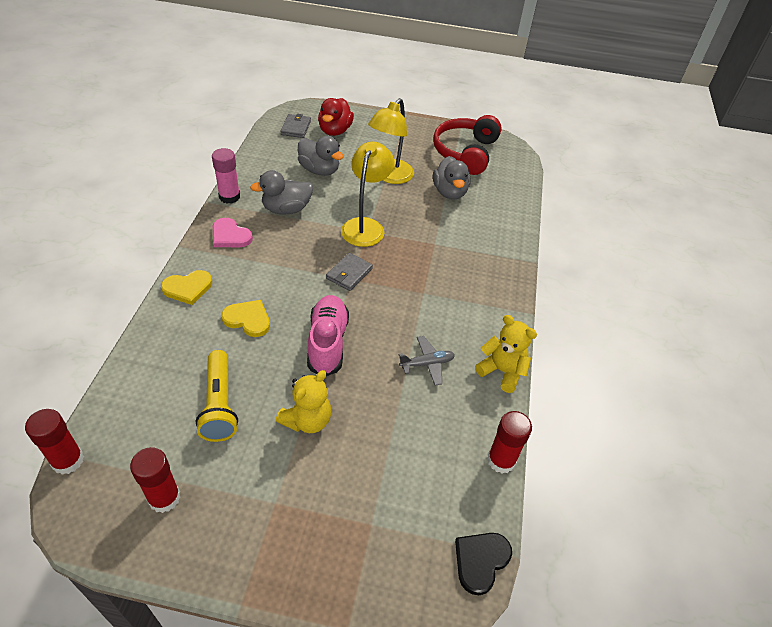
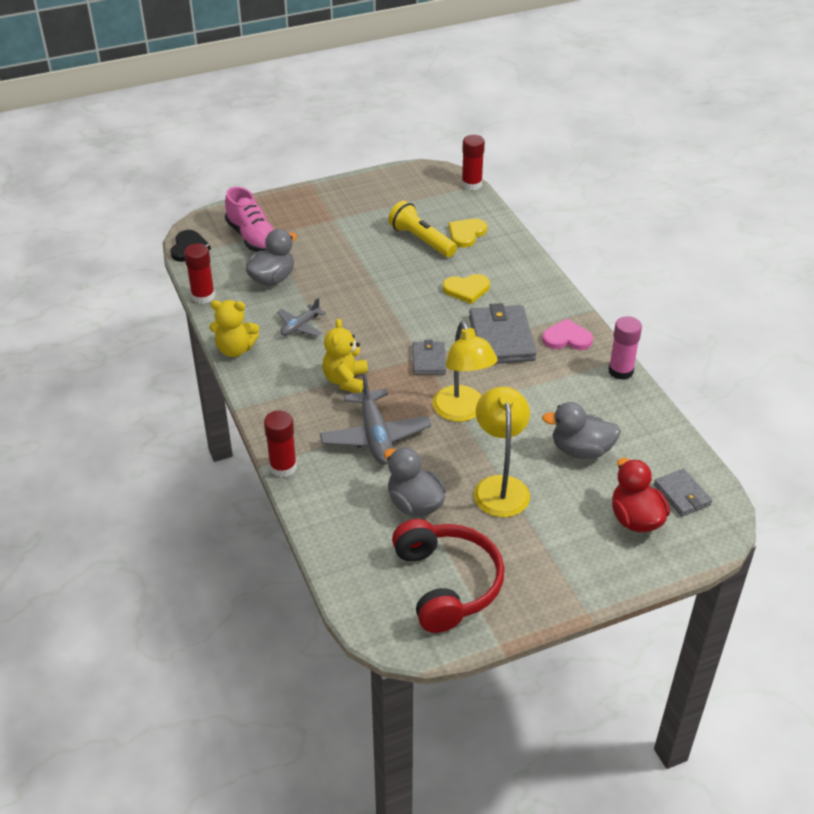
camera: 150 degrees right, 5 degrees down
(164, 498) = (398, 195): red glue stick -> red glue stick (283, 467)
(188, 288) = (539, 286): yellow heart -> yellow heart (466, 234)
(276, 261) = (501, 338): none -> grey wallet
(286, 209) = (554, 388): grey duck -> grey duck (272, 279)
(307, 420) = (355, 258): yellow teddy bear -> yellow teddy bear (346, 380)
(327, 342) = (390, 304): pink shoe -> pink shoe (253, 238)
(440, 240) = (375, 436): none -> grey plane

